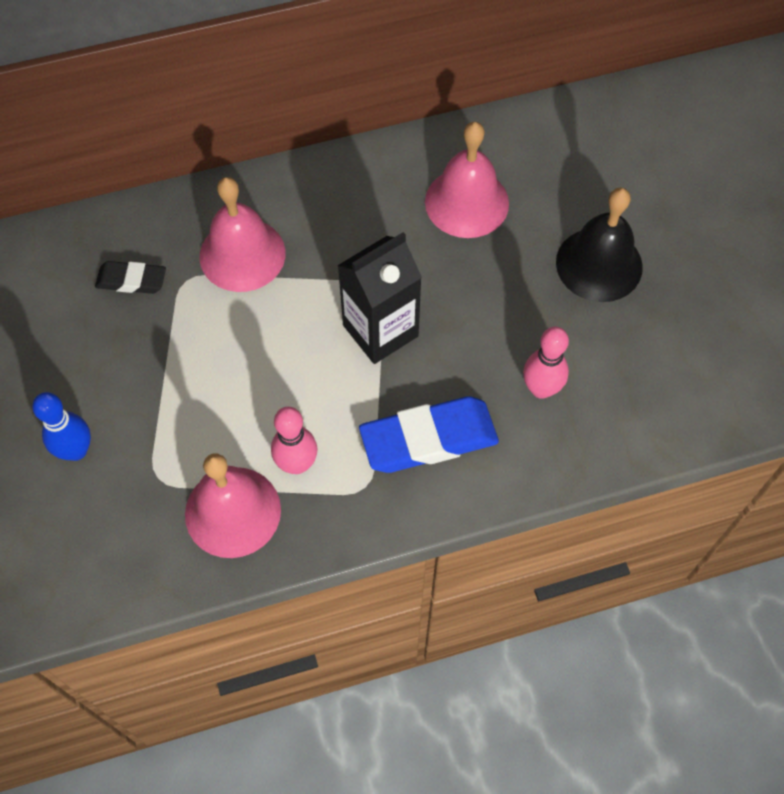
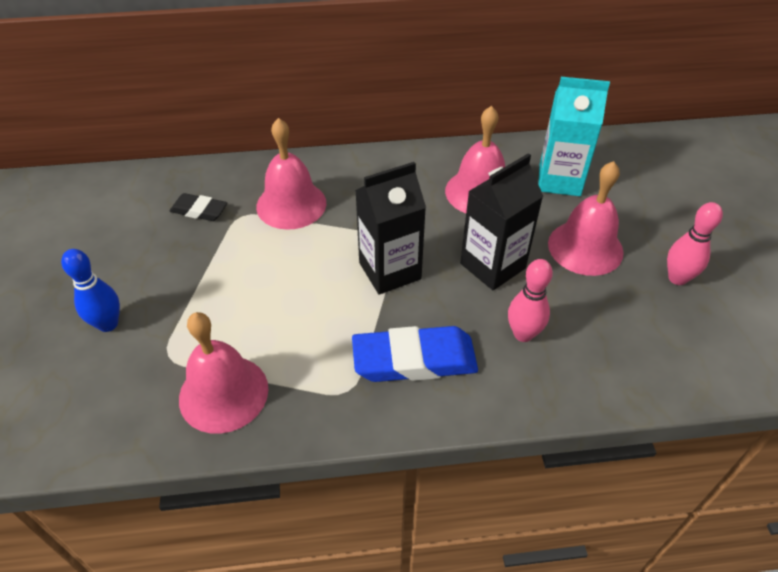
camera: 10 degrees right, 15 degrees down
(297, 464) = (292, 362): pink bowling pin -> pink bowling pin (677, 278)
(496, 305) = (492, 266): none -> black carton
(560, 170) = (559, 180): none -> turquoise carton
(599, 264) = (585, 247): black bell -> pink bell

